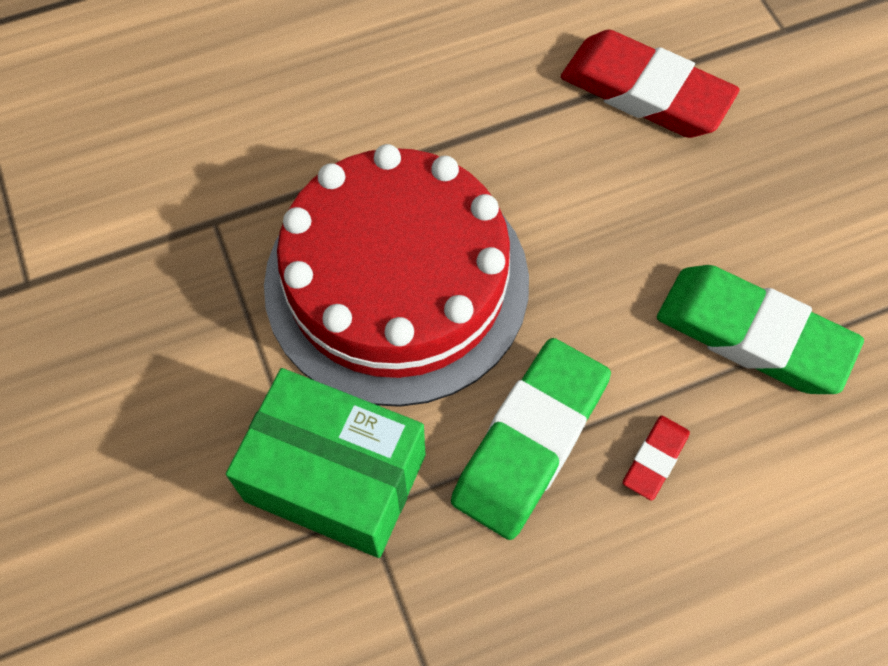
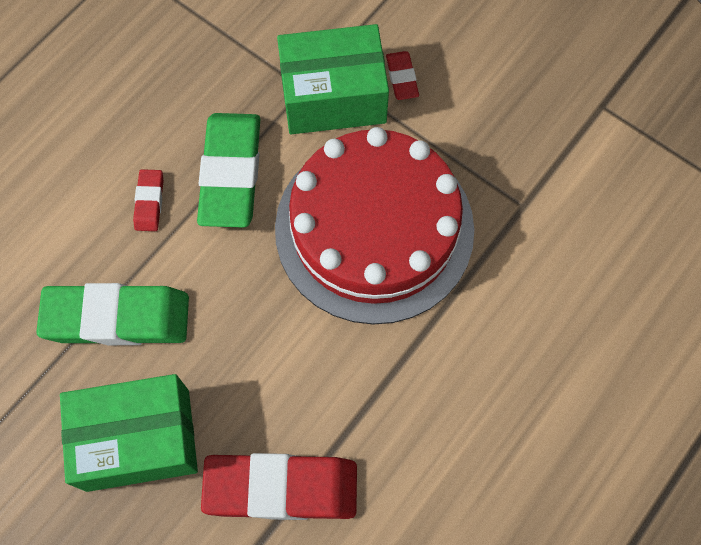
camera: 150 degrees right, 5 degrees up
(230, 454) = (402, 78): none -> red eraser
(775, 200) = (138, 440): none -> green box

